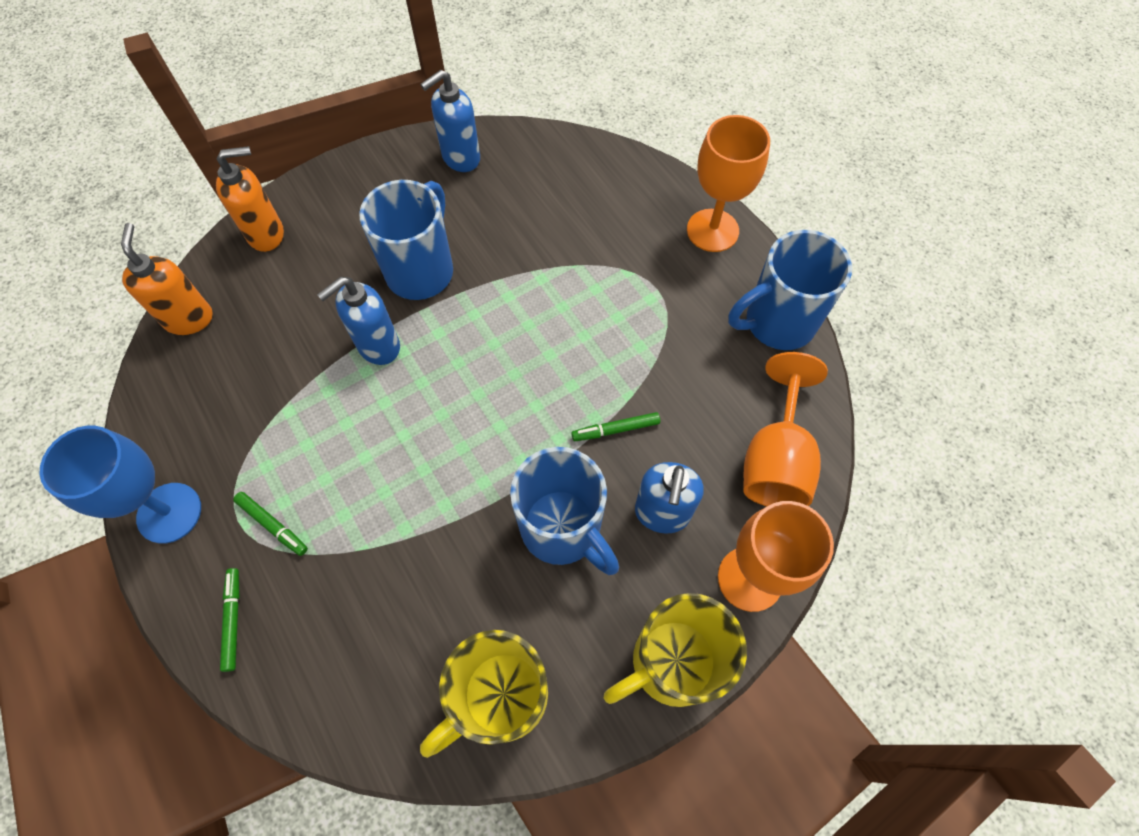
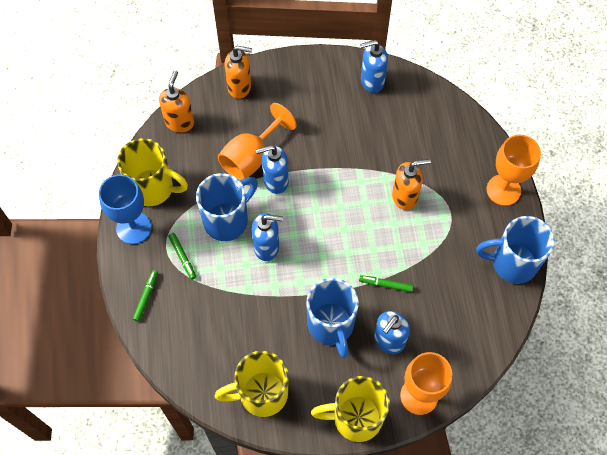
camera: 25 degrees right, 0 degrees up
(181, 435) = (153, 188): none -> yellow mug
(407, 450) = (267, 247): none -> blue soap dispenser
(421, 270) = (318, 145): blue mug -> blue mug (227, 220)
(582, 293) = (405, 197): none -> orange soap dispenser
(775, 459) = (468, 340): orange goblet -> orange goblet (251, 157)

